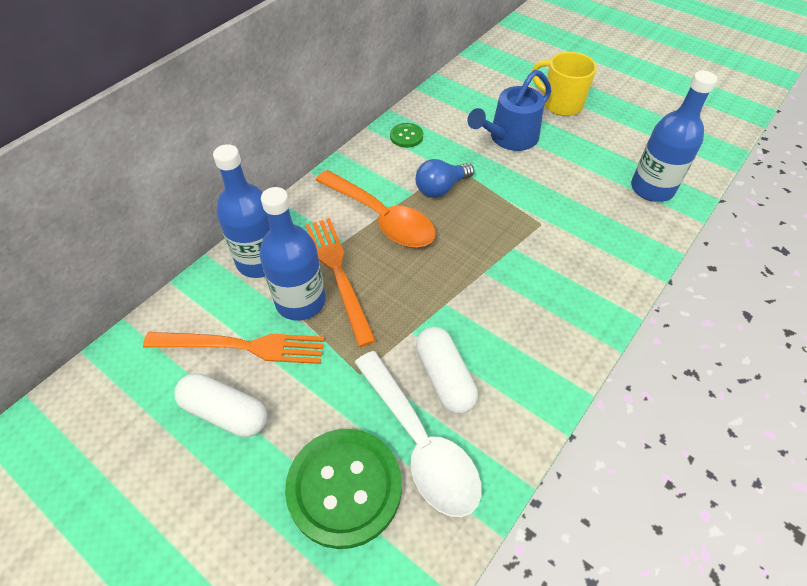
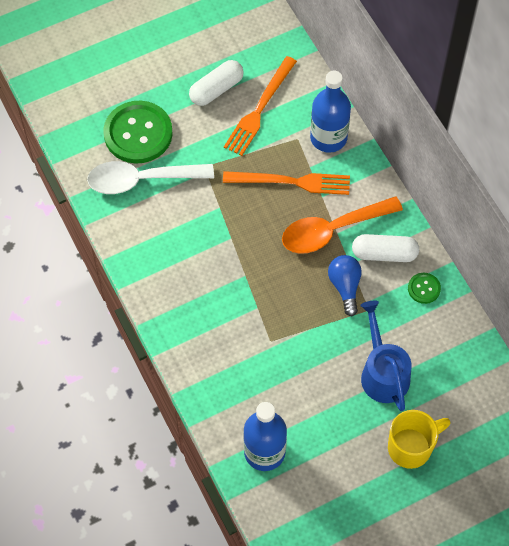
camera: 115 degrees right, 10 degrees up
(300, 301) = (279, 151): blue bottle -> none
(445, 377) = (176, 211): white capsule -> white capsule (384, 254)

